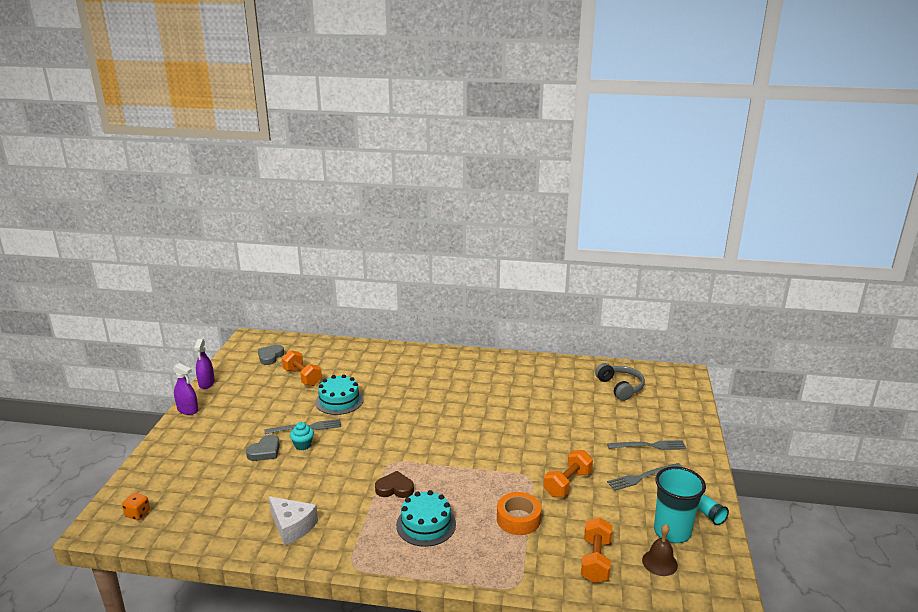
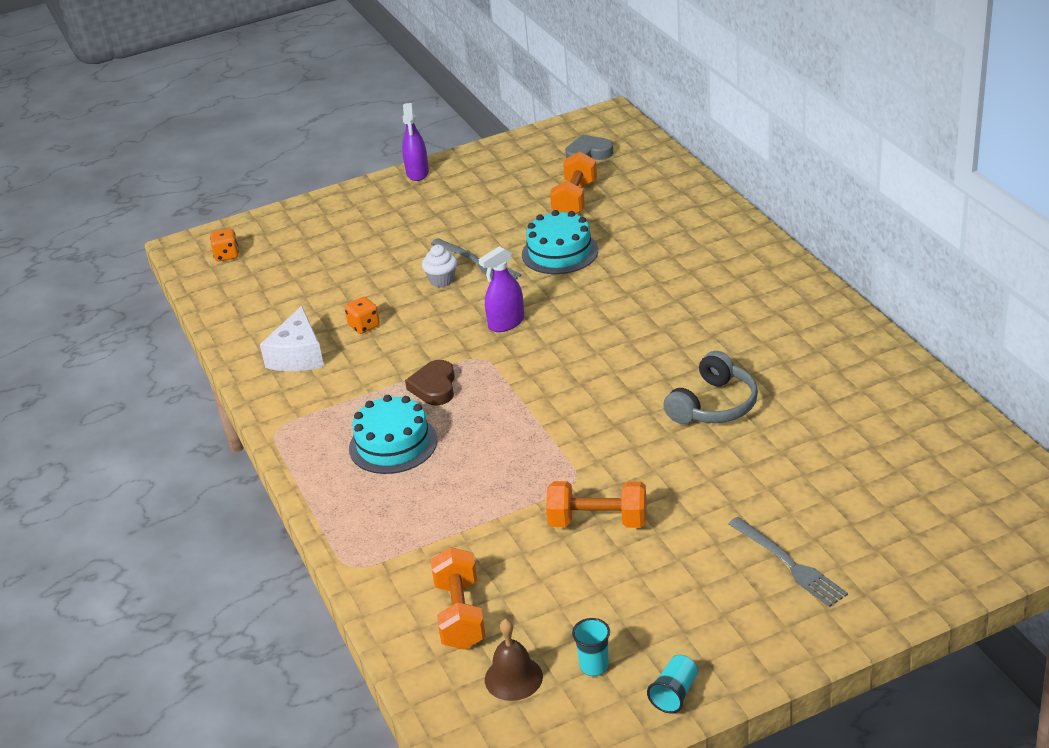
camera: 60 degrees right, 10 degrees up
(206, 383) = (480, 151): purple spray bottle -> purple spray bottle (506, 323)
(265, 451) = (402, 263): grey heart -> none
(302, 489) = (364, 326): none -> orange dice
(303, 445) = (442, 280): turquoise cupcake -> white cupcake
(395, 488) = (434, 387): brown heart -> brown heart turned 150 degrees counterclockwise
(518, 519) = (476, 512): orange tape -> none
(595, 560) = (460, 615): orange dumbbell -> orange dumbbell turned 75 degrees counterclockwise
(620, 387) = (924, 467): grey headphones -> grey headphones (714, 405)
(642, 477) = (696, 587): grey fork -> none
(672, 532) = (594, 666): turquoise cup -> turquoise cup, size x0.45

